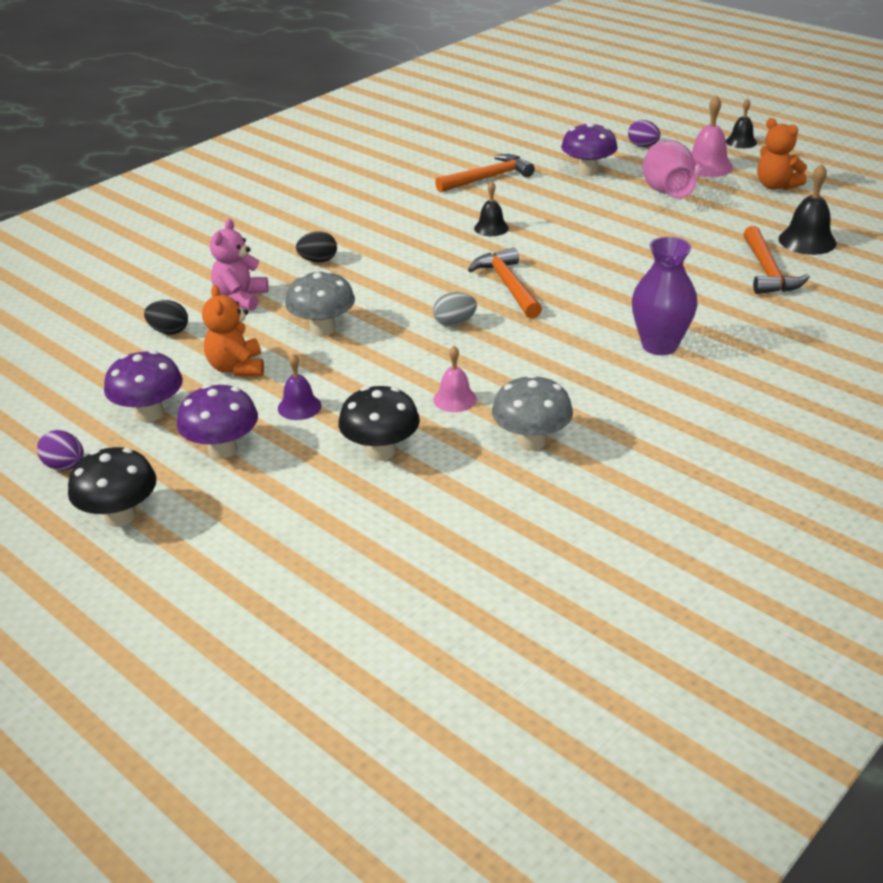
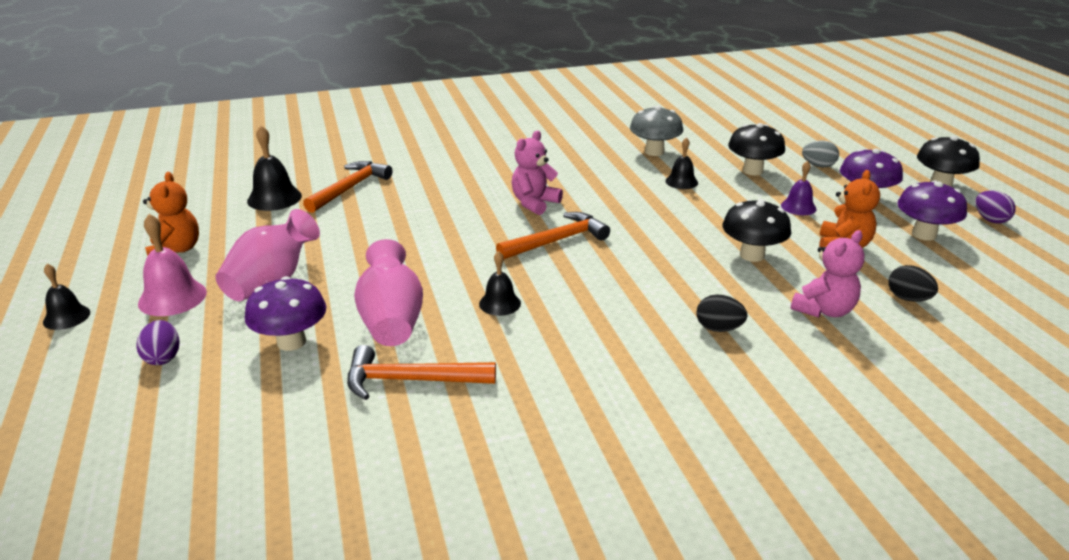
camera: 150 degrees left, 5 degrees down
(323, 329) = (752, 255): grey mushroom -> black mushroom
(454, 323) = (634, 226): grey egg -> grey egg (818, 166)
(455, 399) = (681, 182): pink bell -> black bell
(508, 285) = (557, 241): orange hammer -> orange hammer turned 135 degrees counterclockwise
(547, 197) = (391, 321): none -> pink vase
(576, 315) = (534, 203): none -> pink teddy bear
(659, 345) = (508, 170): purple vase -> none

